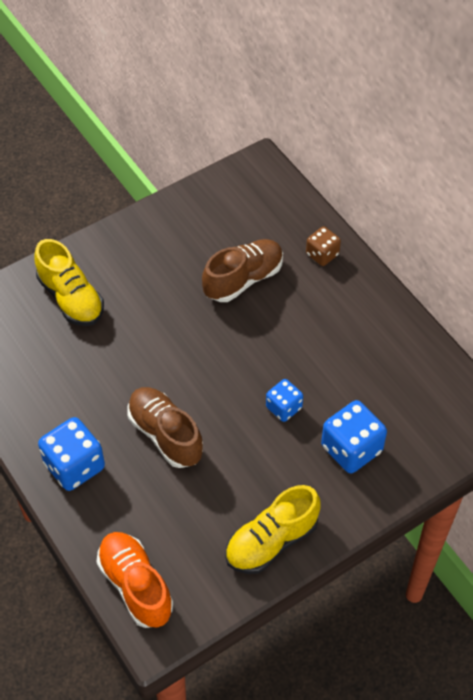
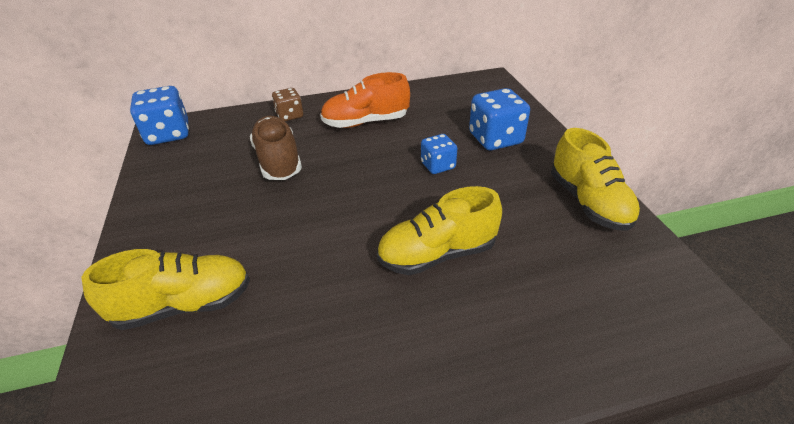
camera: 70 degrees left, 15 degrees down
(74, 466) = (453, 358): blue dice -> blue dice (168, 134)
(136, 585) = (650, 327): orange shoe -> orange shoe (366, 122)
(165, 434) = (437, 254): brown shoe -> yellow shoe

